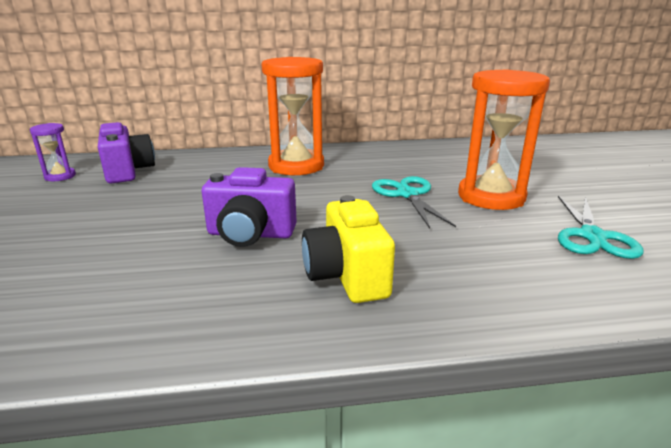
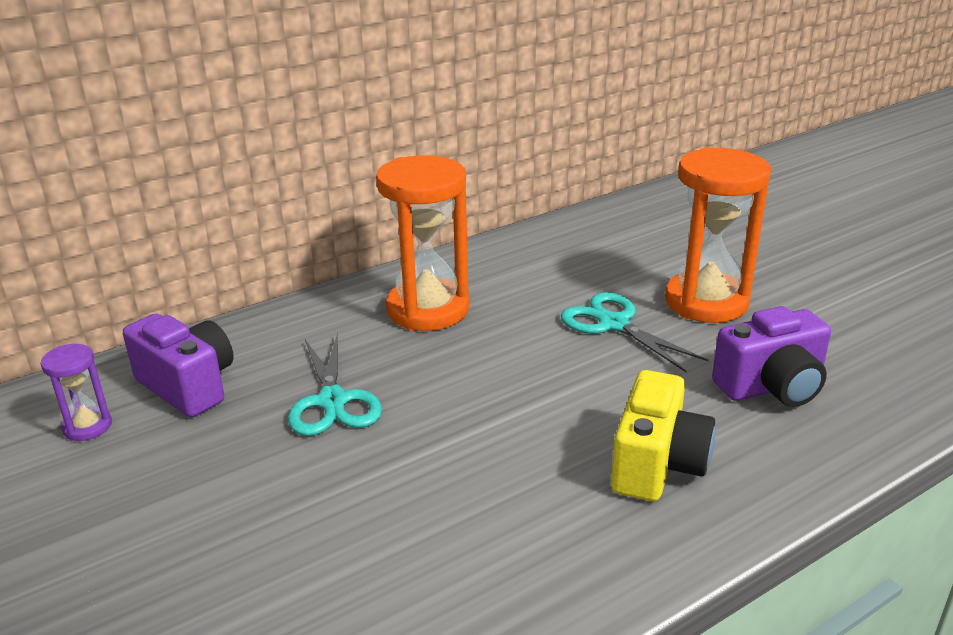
camera: 25 degrees left, 5 degrees up
(250, 234) = (494, 442): purple camera -> purple camera (771, 387)
(347, 276) = (657, 464): yellow camera -> yellow camera turned 120 degrees counterclockwise
(592, 236) = (841, 334): turquoise scissors -> turquoise scissors (332, 401)

